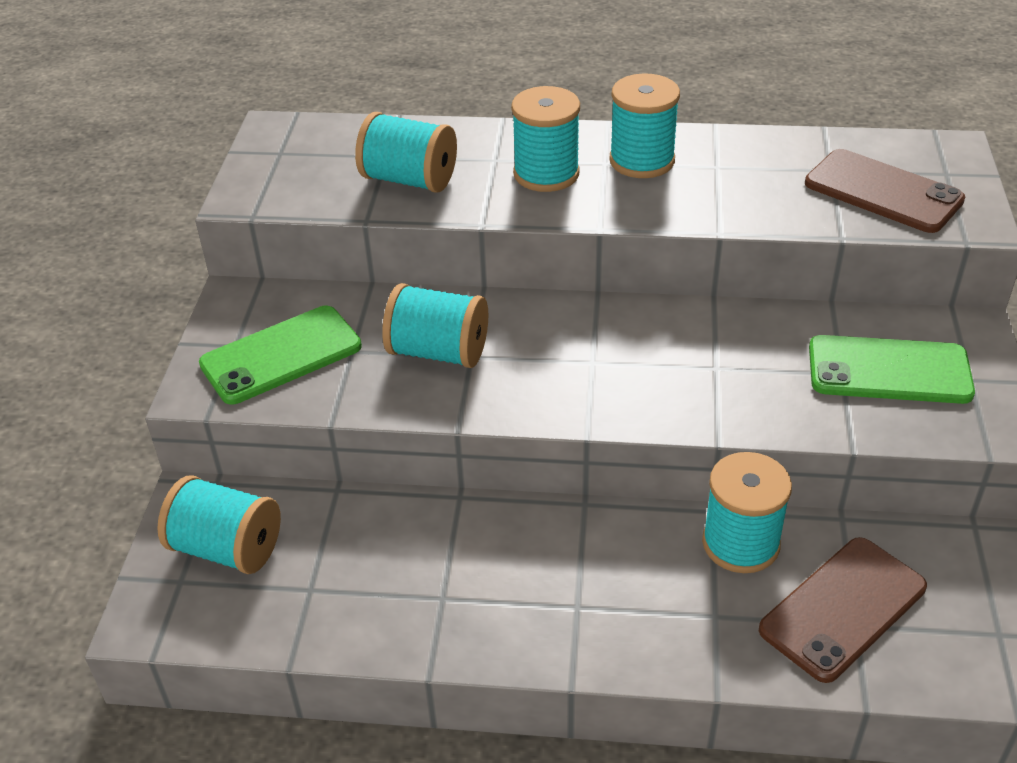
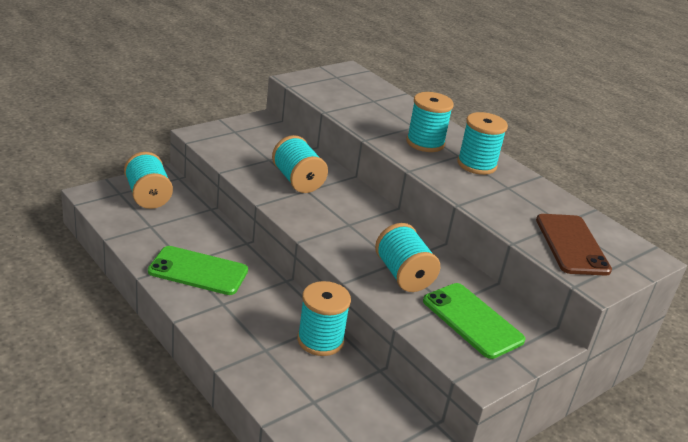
camera: 40 degrees right, 10 degrees down
(281, 355) = (243, 144): green phone -> green phone (198, 271)
(409, 180) = (366, 111): turquoise spool -> turquoise spool (403, 275)
(842, 608) = (319, 392): brown phone -> none

